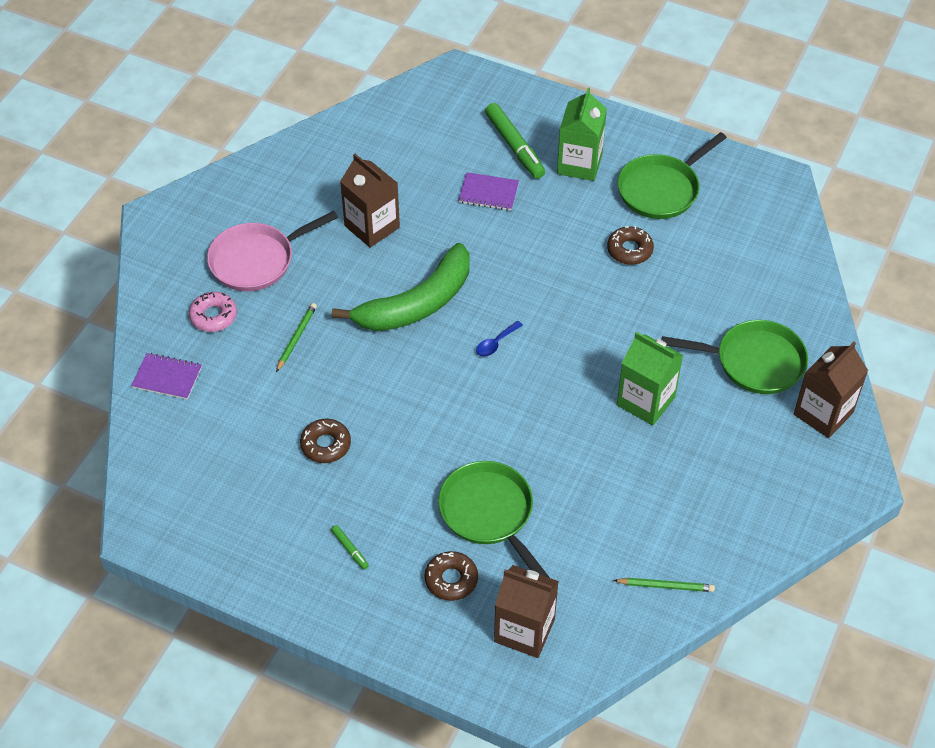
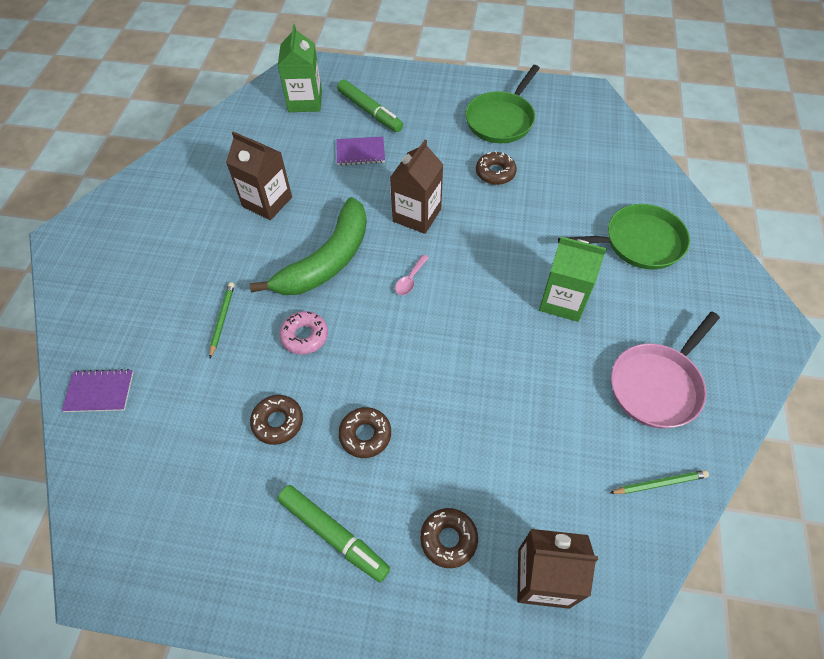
camera: 15 degrees left, 5 degrees up
(213, 316) = (136, 317): pink donut -> pink donut (304, 336)
(256, 260) = (167, 255): pink pan -> pink pan (657, 385)
(350, 549) = (333, 534): green marker -> green marker, size x2.18
(404, 476) = (365, 435): none -> brown donut
(489, 513) = (462, 452): green pan -> none
(496, 343) = (410, 280): blue spoon -> pink spoon
(579, 164) = (427, 114): green carton -> green carton (305, 101)
(823, 413) = (716, 273): brown carton -> brown carton (417, 215)

